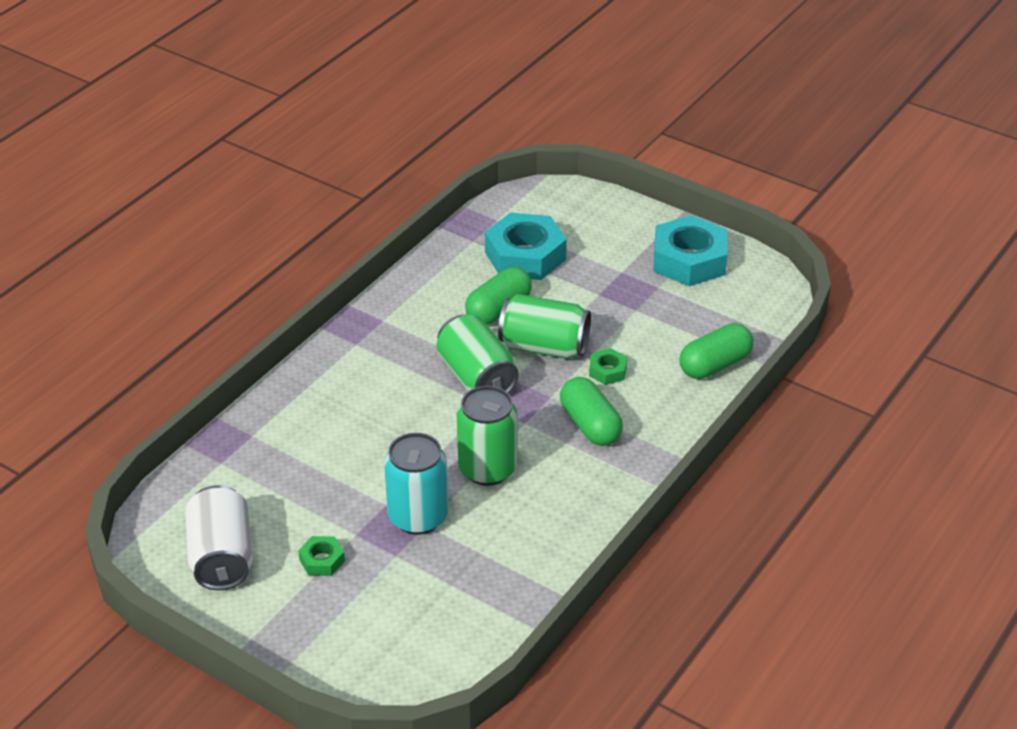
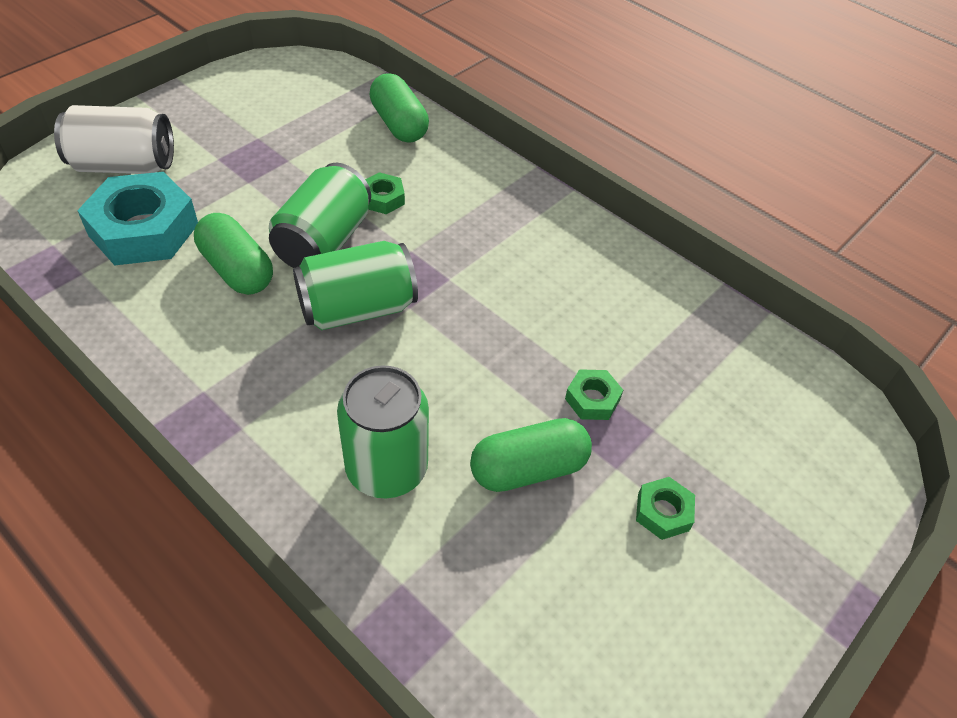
camera: 85 degrees left, 10 degrees up
(221, 557) = (654, 643): white can -> white can (124, 165)
(418, 517) = (592, 399): turquoise can -> green nut
(487, 468) = (519, 322): green can -> green can (386, 468)
(590, 425) = (466, 227): green capsule -> green capsule (528, 469)
(689, 260) = (225, 108): turquoise nut -> none

